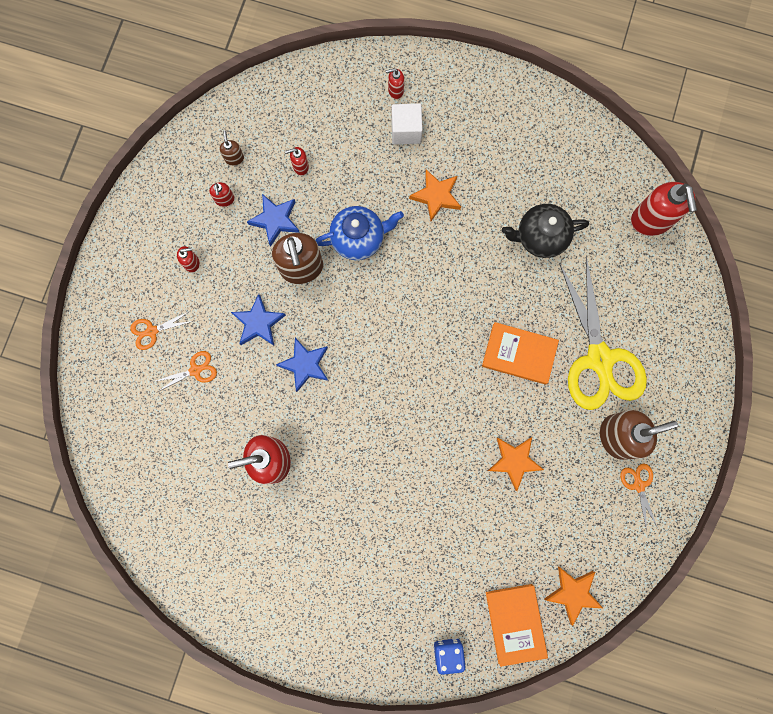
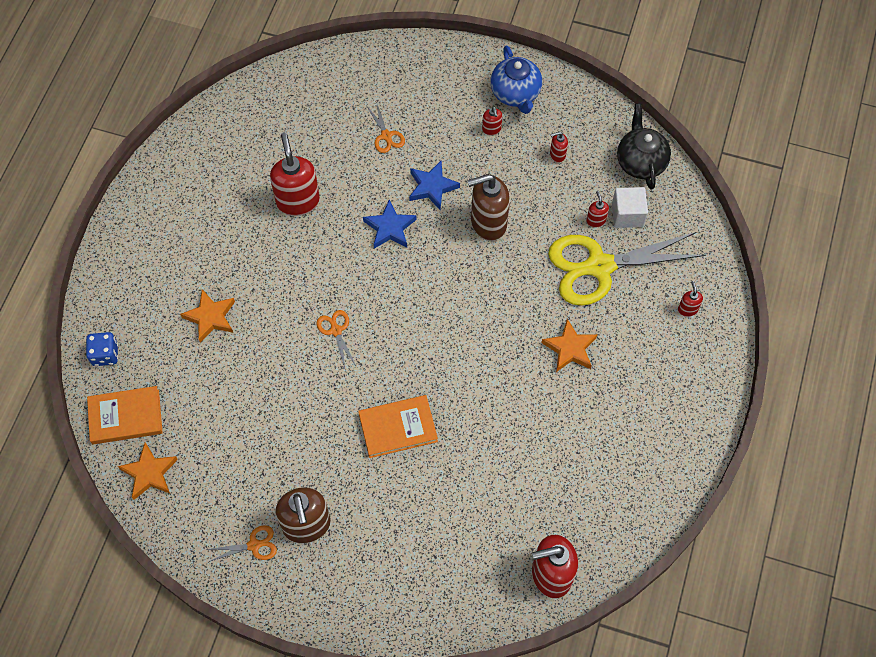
camera: 90 degrees right, 15 degrees down
(152, 331) = (424, 99): orange scissors -> orange scissors (336, 330)
(234, 158) = (601, 162): brown soap dispenser -> none
(275, 220) = (537, 199): blue star -> none
(359, 239) = (520, 274): blue teapot -> blue teapot (515, 94)
(406, 131) = (642, 319): white cube -> white cube (627, 215)
(514, 461) = (286, 420): orange star -> orange star (210, 317)
(519, 354) = (398, 427): orange book -> orange book turned 60 degrees clockwise
(540, 237) = (527, 453): black teapot -> black teapot (640, 162)
(599, 359) = (391, 510): yellow scissors -> yellow scissors (599, 266)

